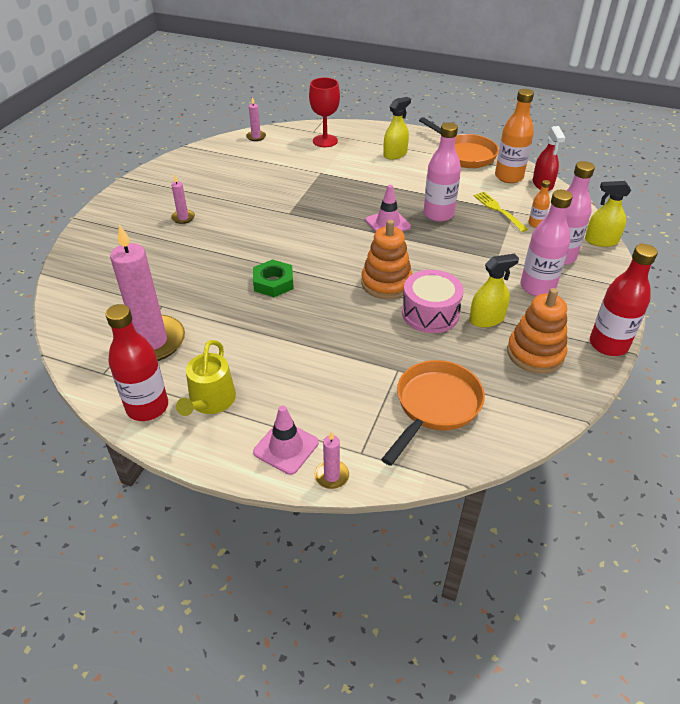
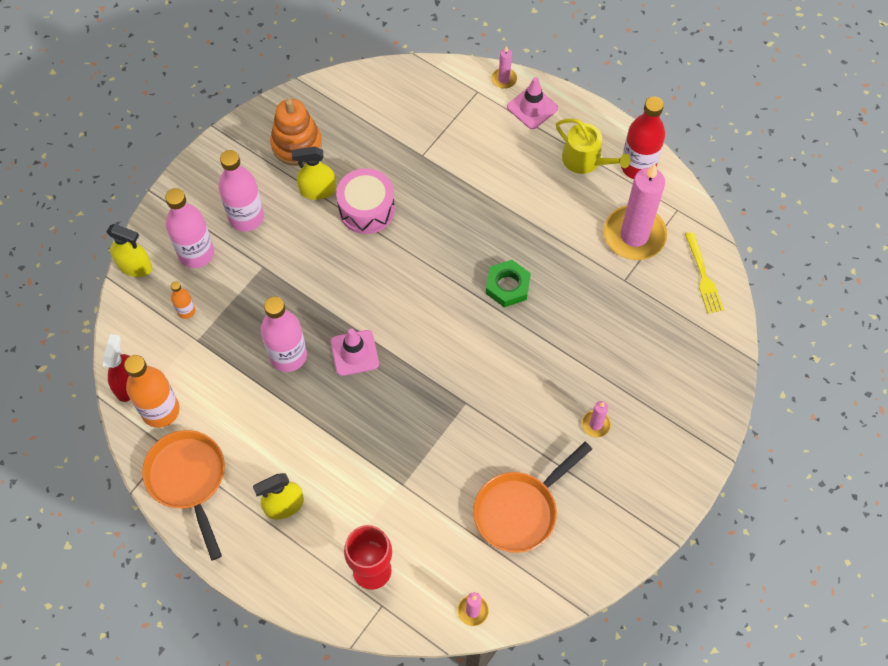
camera: 165 degrees left, 20 degrees up
(210, 401) = (585, 160): yellow watering can -> yellow watering can turned 105 degrees clockwise
(386, 283) = (393, 258): orange stacking toy -> none
(435, 406) = (406, 115): orange pan -> orange pan (520, 510)
(498, 210) = (214, 345): yellow fork -> yellow fork (703, 276)
(608, 344) = (228, 138): red bottle -> none

